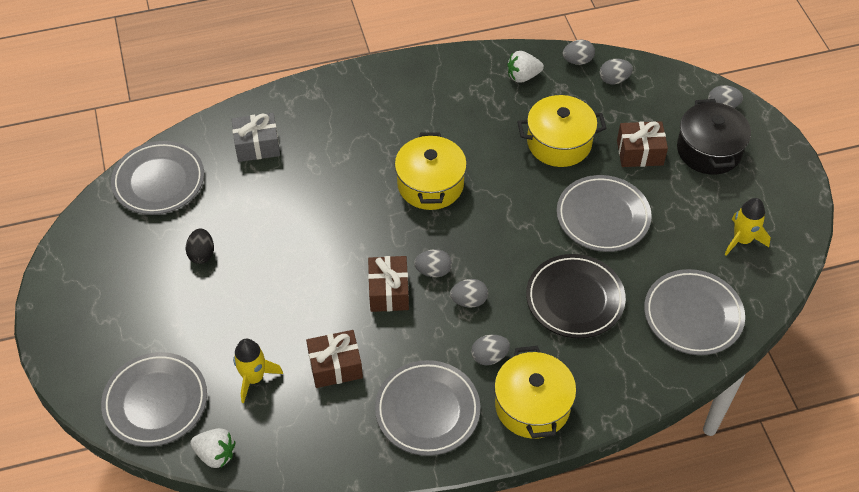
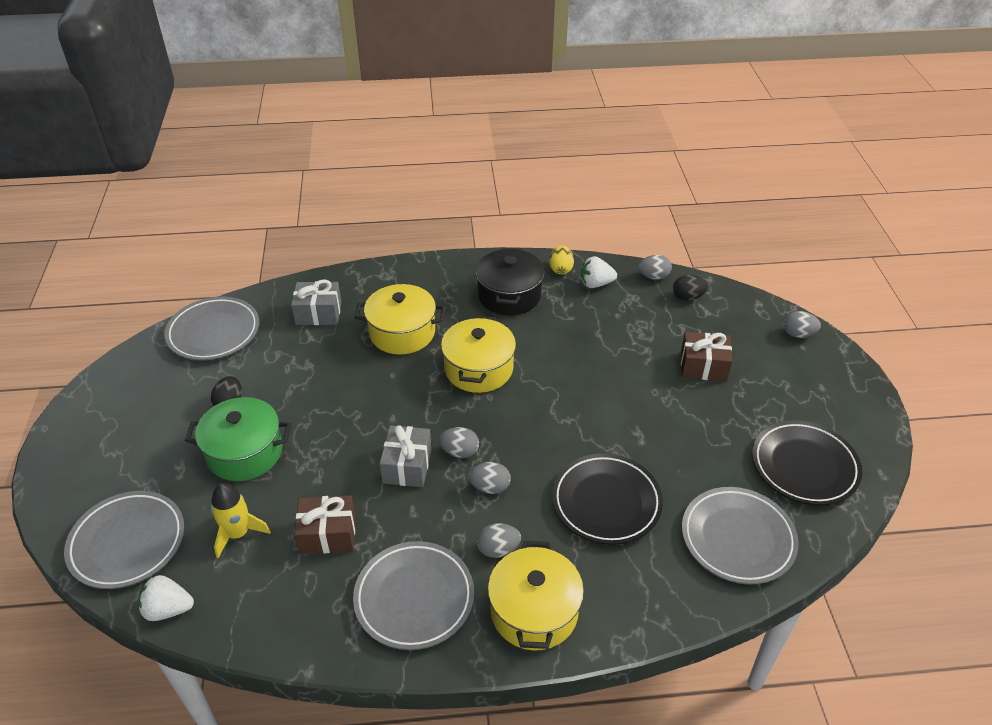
camera: 10 degrees right, 10 degrees down
(215, 454) = (168, 609): white strawberry -> white strawberry turned 150 degrees clockwise
(233, 301) = (245, 452): none -> green pot
(388, 291) = (407, 466): brown gift -> grey gift
(485, 64) = (561, 269): none -> yellow egg
(559, 143) = (620, 347): yellow pot -> yellow pot (402, 332)
(603, 217) = (653, 423): grey plate -> none
(614, 80) = (687, 297): grey egg -> black egg
(709, 150) = (778, 373): black pot -> black pot (509, 295)
(742, 240) = (804, 466): yellow rocket -> black plate

